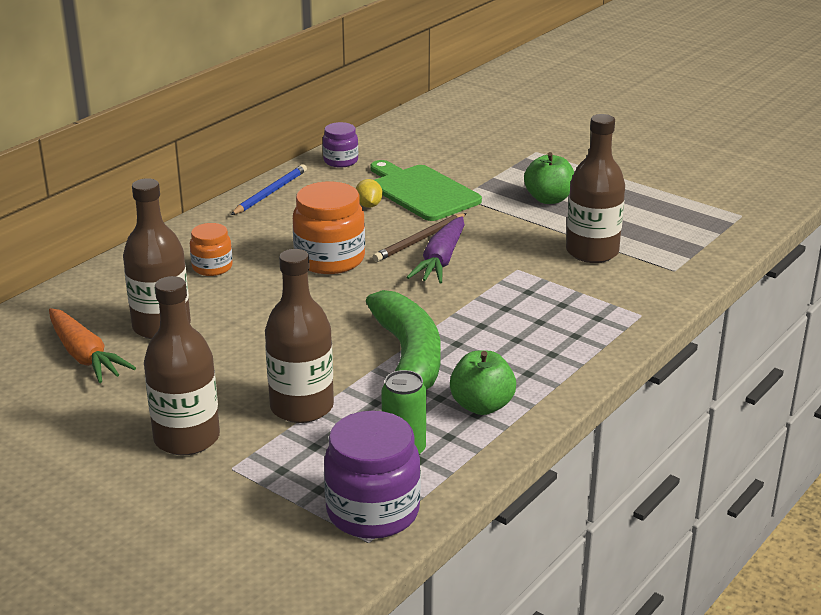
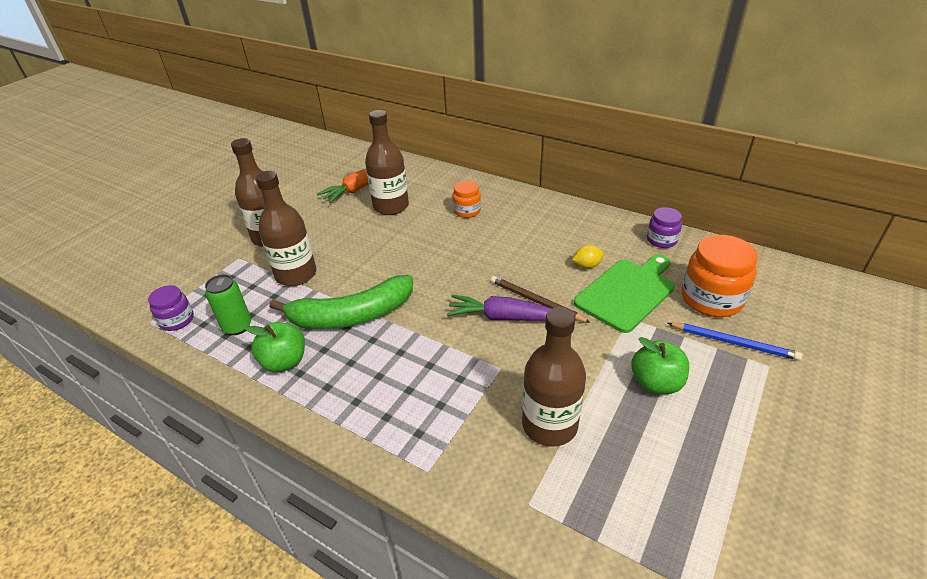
camera: 85 degrees right, 10 degrees up
(270, 193) = (586, 215): blue pencil -> blue pencil (734, 343)
(330, 259) = (490, 258): orange jar -> orange jar (711, 299)
(373, 512) = (177, 320): purple jar -> purple jar, size x0.57

